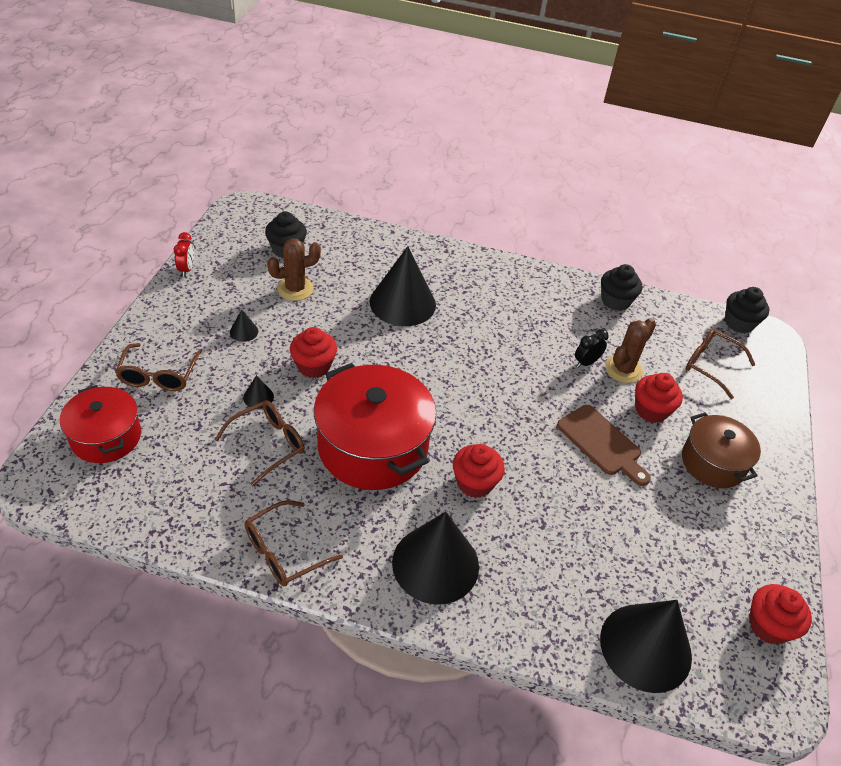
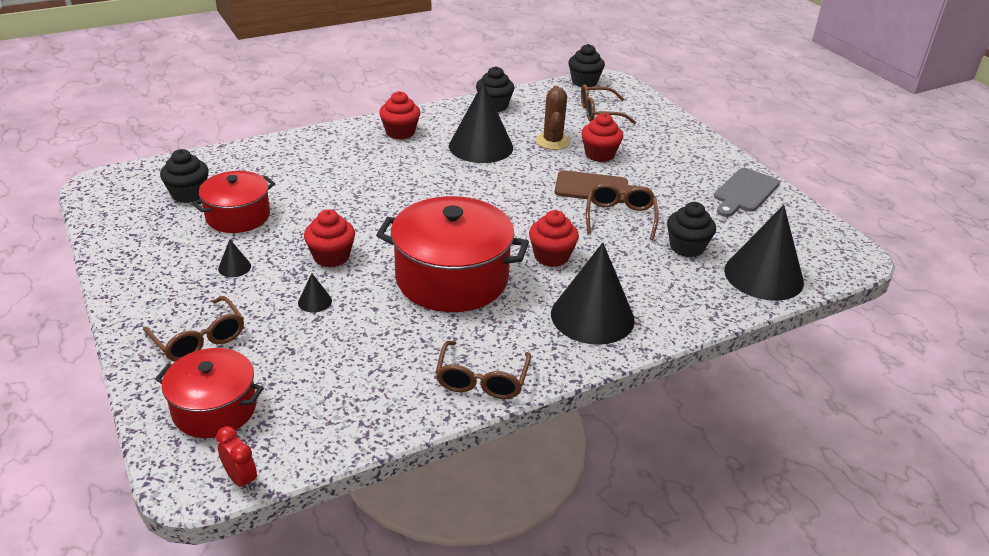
camera: 40 degrees left, 10 degrees down
(187, 269) = (109, 254): red clock -> red clock (241, 479)
(268, 444) = (369, 325): brown glasses -> brown glasses (620, 217)
(295, 289) = (238, 216): brown cactus -> red pot
(402, 303) = (344, 181): black cone -> black cone (481, 146)
(586, 362) = (524, 150): black clock -> none
(608, 562) = (686, 247): none -> black cupcake
(713, 463) = (670, 162): brown pot -> none
(750, 547) = (745, 192): none -> grey cutting board
(768, 625) = (803, 224): red cupcake -> red cupcake (400, 132)

